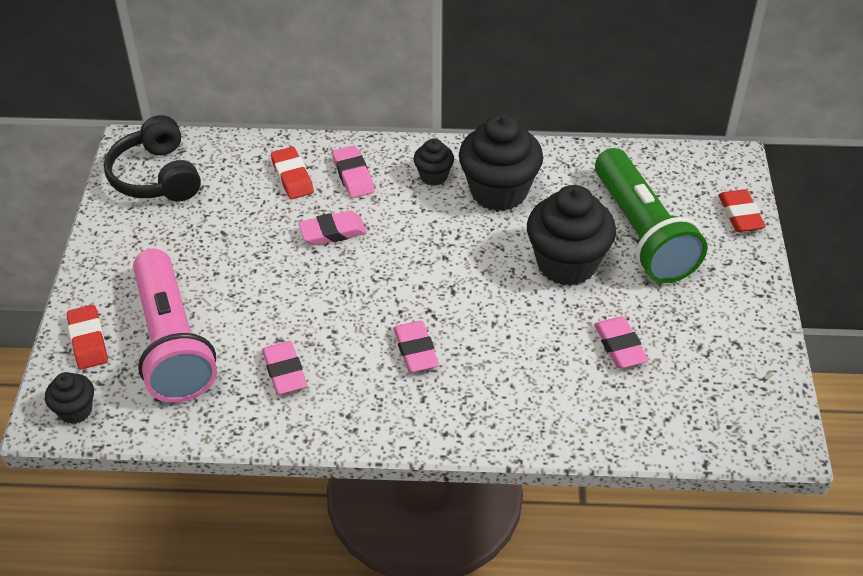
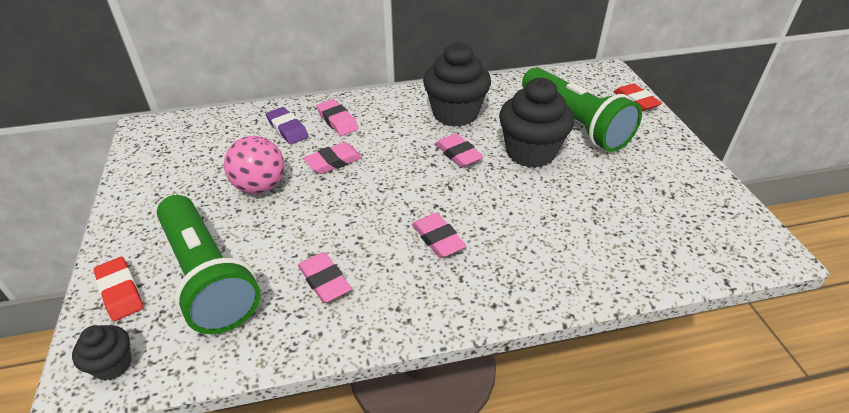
camera: 15 degrees left, 5 degrees down
(156, 176) = (169, 146): black headphones -> none
(172, 343) = (207, 277): pink flashlight -> green flashlight
(244, 248) = (260, 186): none -> pink ball
(292, 177) = (287, 129): red eraser -> purple eraser
(433, 176) = (401, 111): black cupcake -> none
(620, 346) = (603, 203): pink eraser -> pink eraser (458, 154)

